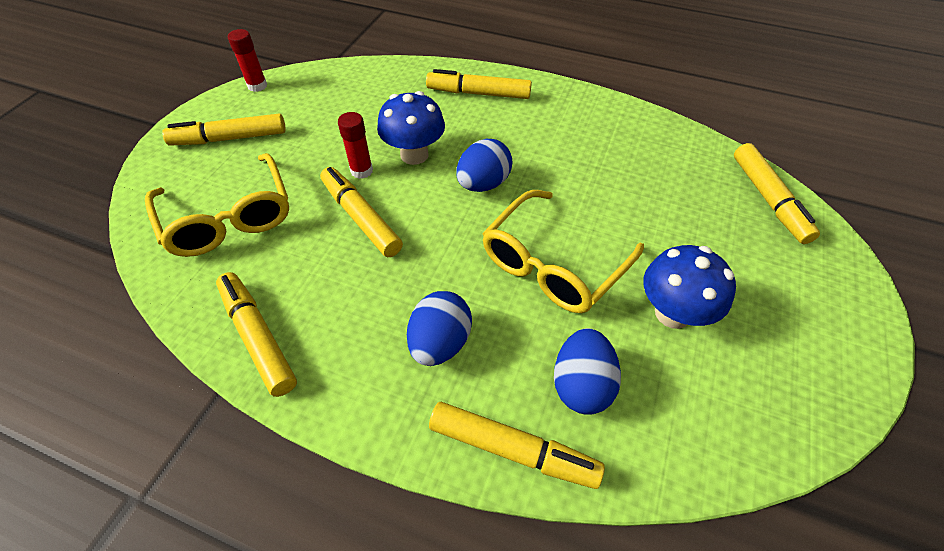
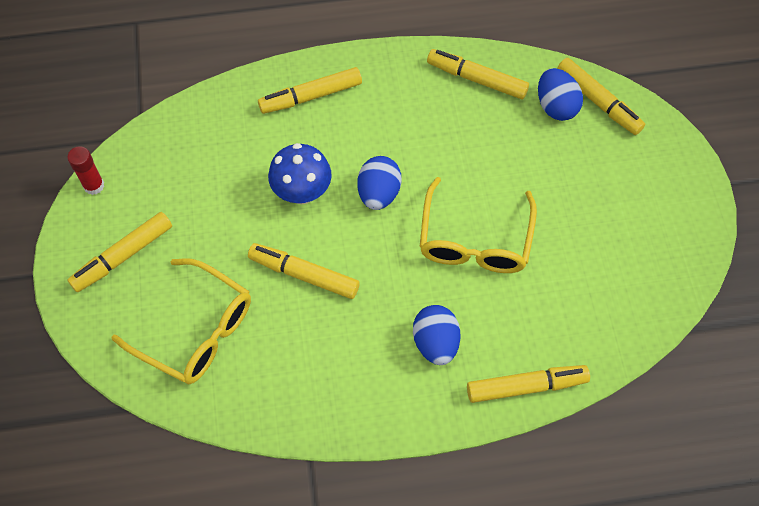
camera: 30 degrees left, 10 degrees up
(258, 337) = (306, 408): yellow marker -> yellow marker (477, 79)
(361, 171) = (269, 230): red glue stick -> none
(581, 384) = (544, 322): blue egg -> blue egg (556, 106)
(672, 313) = (575, 237): blue mushroom -> none

